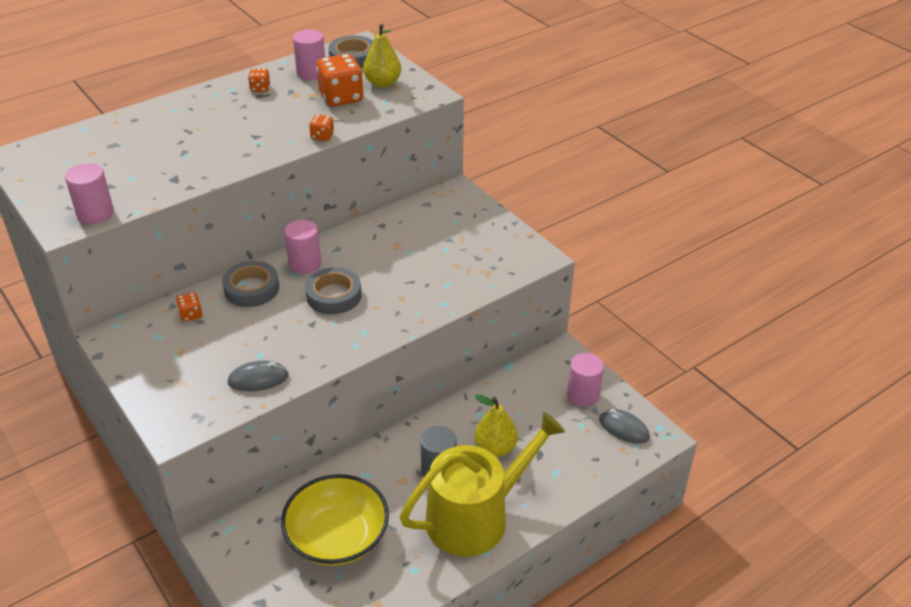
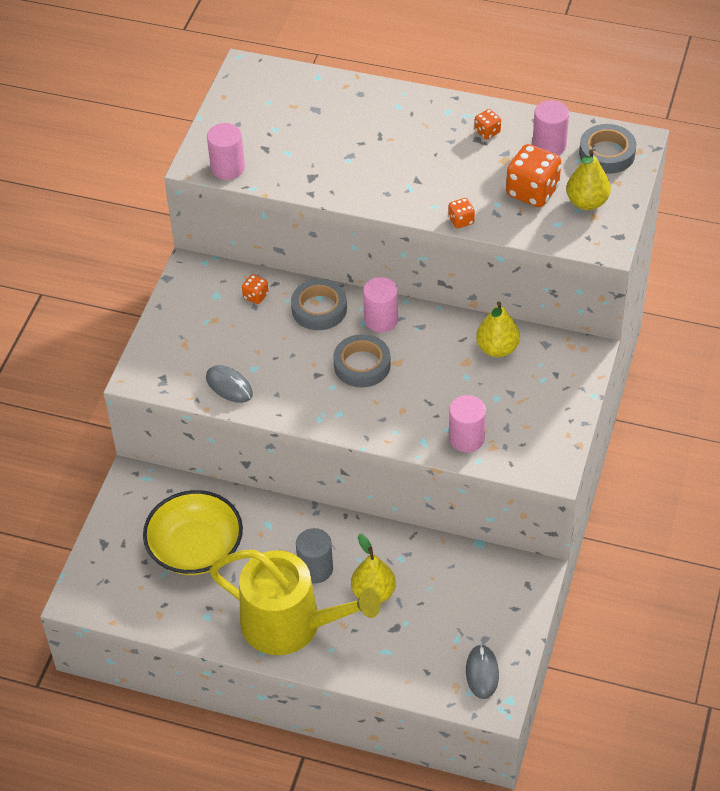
camera: 55 degrees right, 10 degrees up
(403, 225) = (497, 348): none -> yellow pear
(583, 395) = (495, 619): pink cylinder -> pink cylinder (466, 438)

